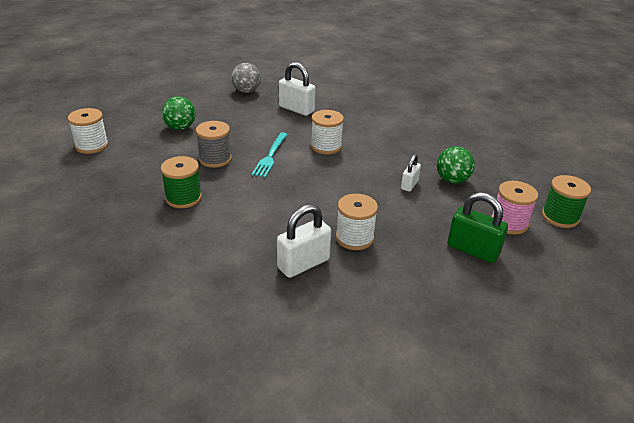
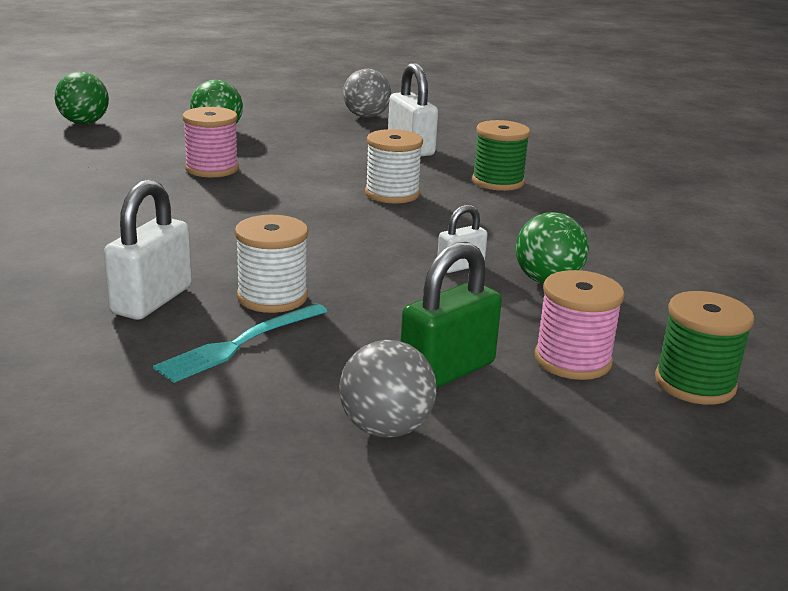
camera: 30 degrees right, 10 degrees down
(91, 146) = (84, 123): white spool -> green ball
(183, 198) = (109, 193): green spool -> green spool (498, 182)
(215, 159) = (212, 169): grey spool -> pink spool
(270, 156) = (292, 184): turquoise fork -> turquoise fork (240, 344)
(303, 264) = (152, 300): white padlock -> white padlock turned 60 degrees counterclockwise
(473, 250) = (447, 371): green padlock -> green padlock turned 75 degrees clockwise
(486, 293) = (385, 428): none -> grey ball

